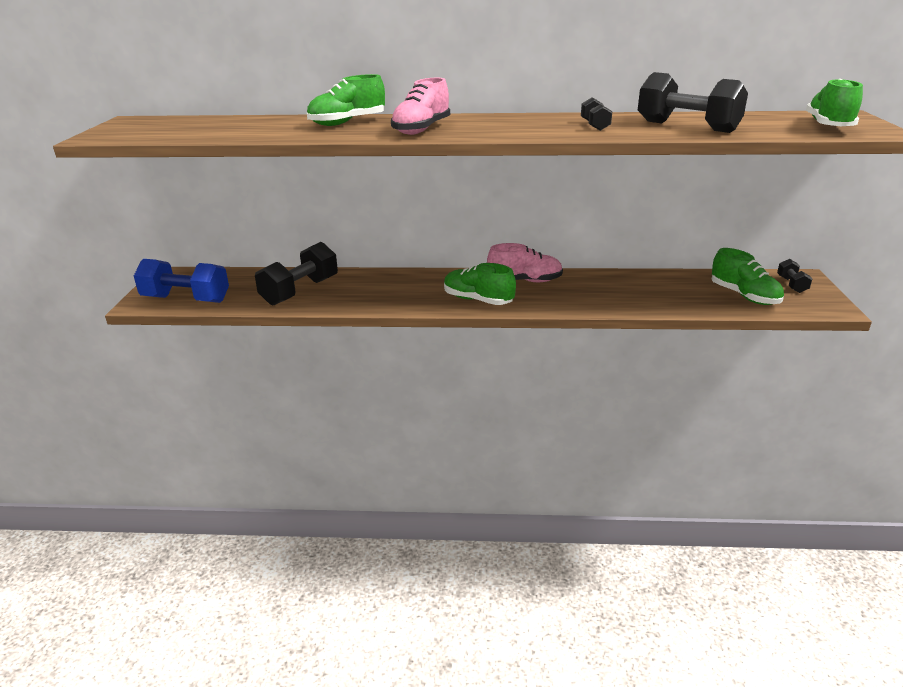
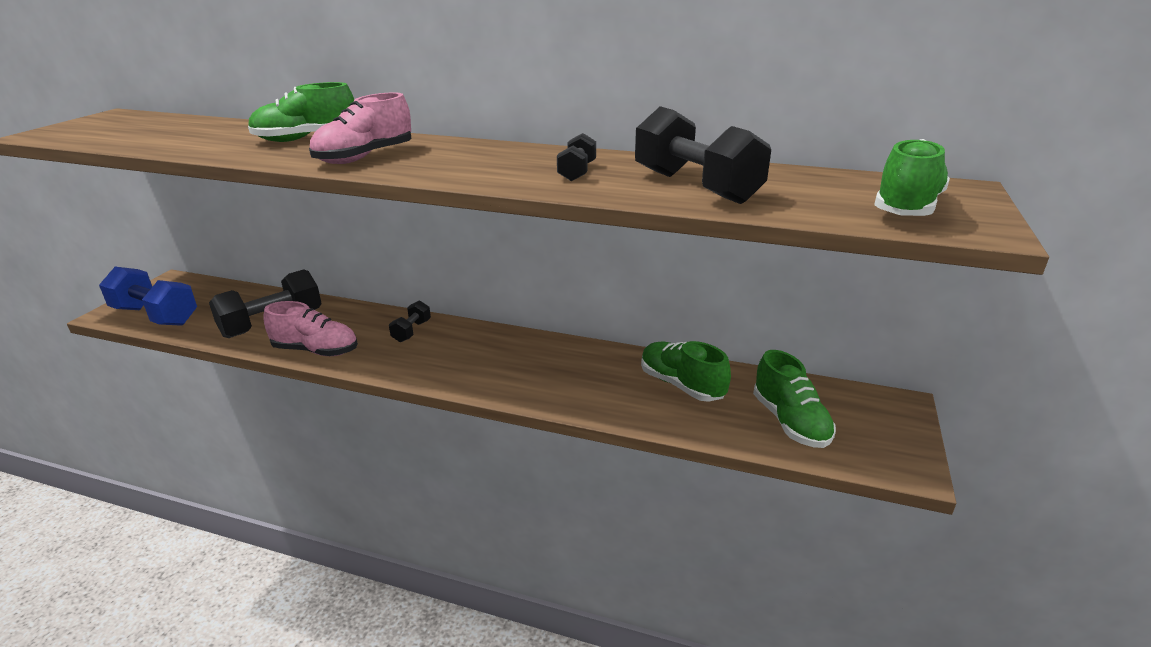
camera: 15 degrees right, 0 degrees up
(478, 300) = (447, 369): green shoe -> green shoe (681, 385)
(525, 281) = (525, 350): pink shoe -> pink shoe (316, 350)
(791, 285) = (872, 414): black dumbbell -> black dumbbell (411, 331)

